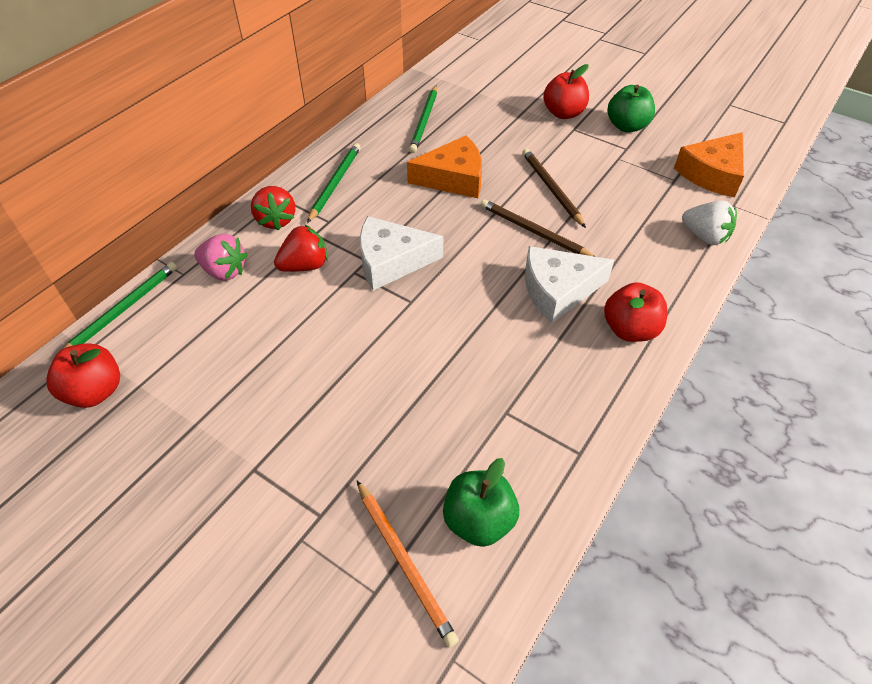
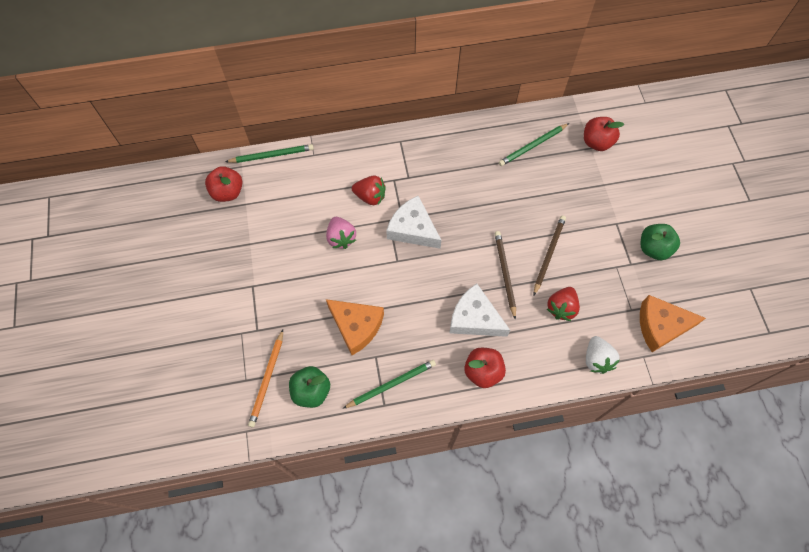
camera: 45 degrees right, 15 degrees up
(224, 271) = (332, 169): pink strawberry -> pink strawberry (341, 238)
(276, 220) = (384, 155): red strawberry -> red strawberry (561, 308)
(335, 183) = (436, 154): green pencil -> green pencil (391, 384)
(453, 178) = (502, 202): orange cheese -> orange cheese (356, 326)
(563, 113) = (625, 206): red apple -> red apple (596, 142)

